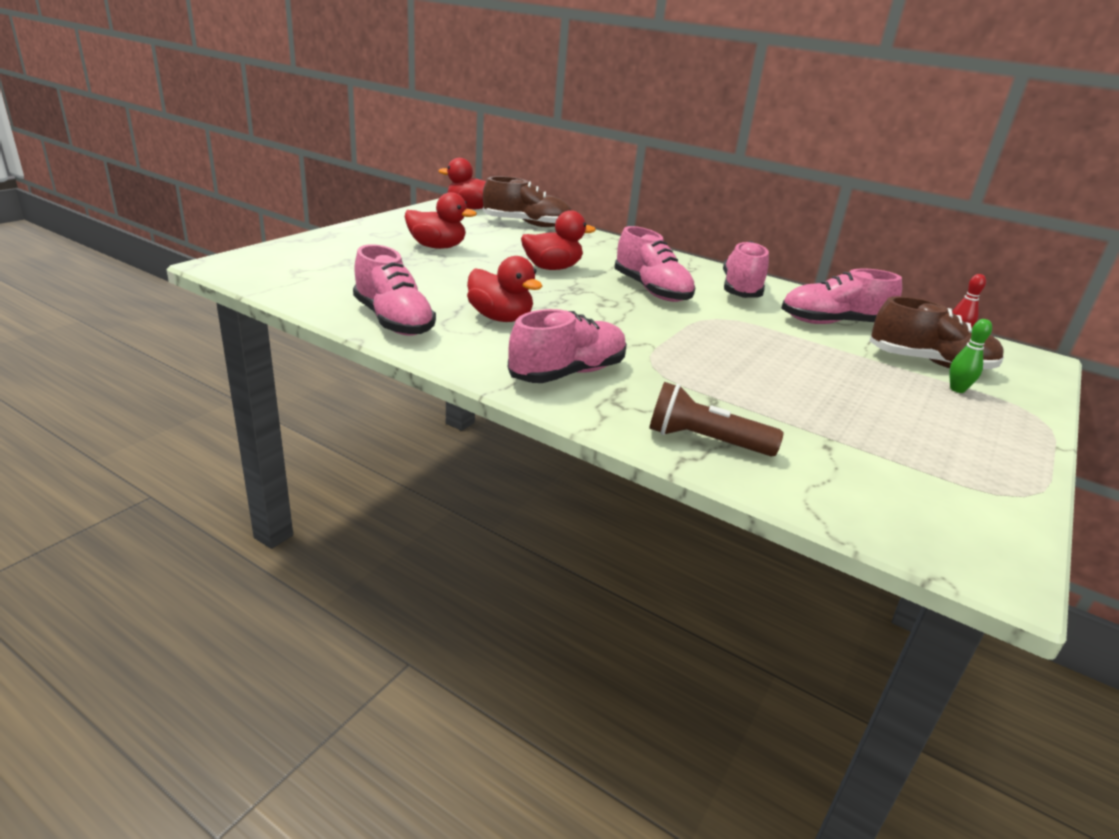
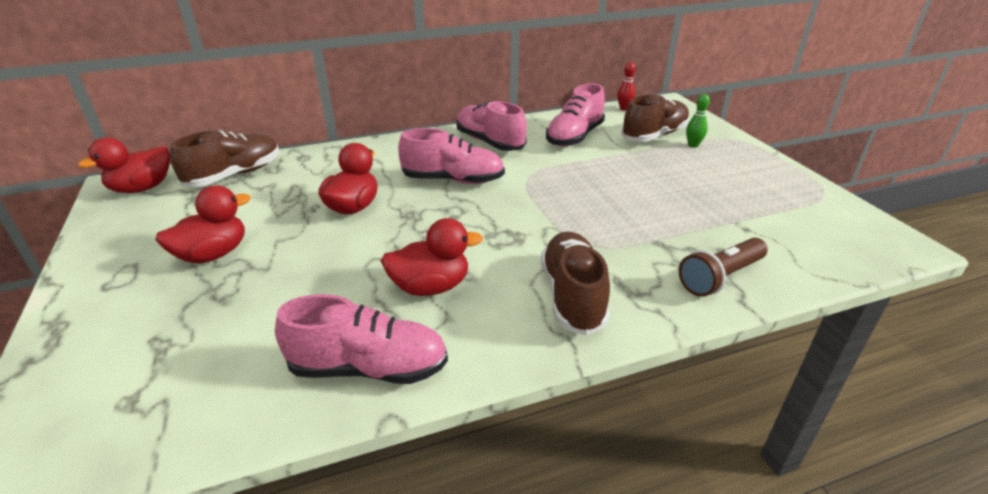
camera: 50 degrees left, 5 degrees up
(568, 373) = (572, 296): pink shoe -> brown shoe

